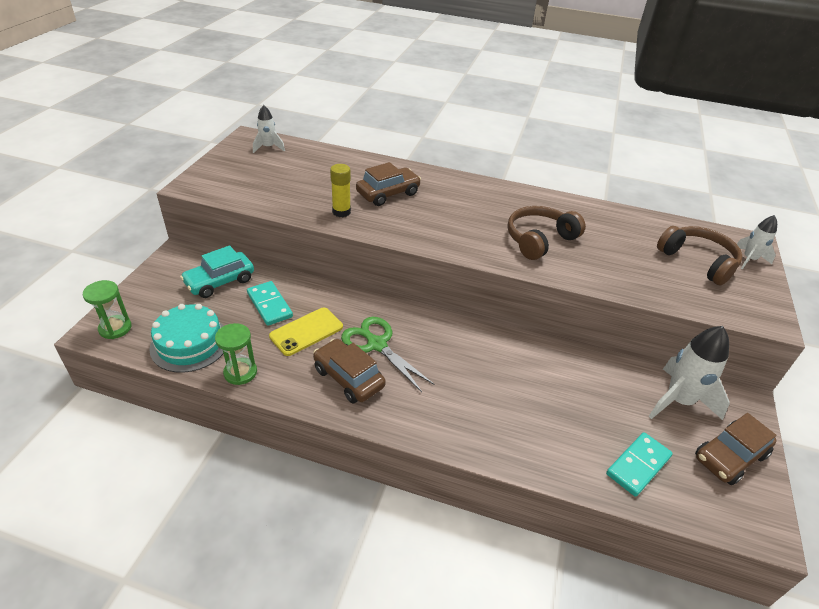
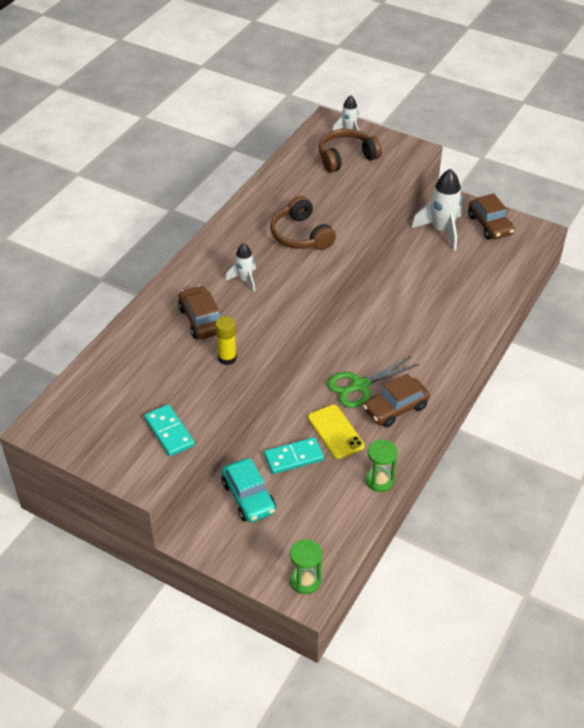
camera: 75 degrees left, 5 degrees up
(190, 343) = (337, 518): turquoise cake -> none
(268, 147) = (72, 409): white rocket -> white rocket (245, 280)
(638, 465) = (493, 269): turquoise domino -> turquoise domino (169, 432)

